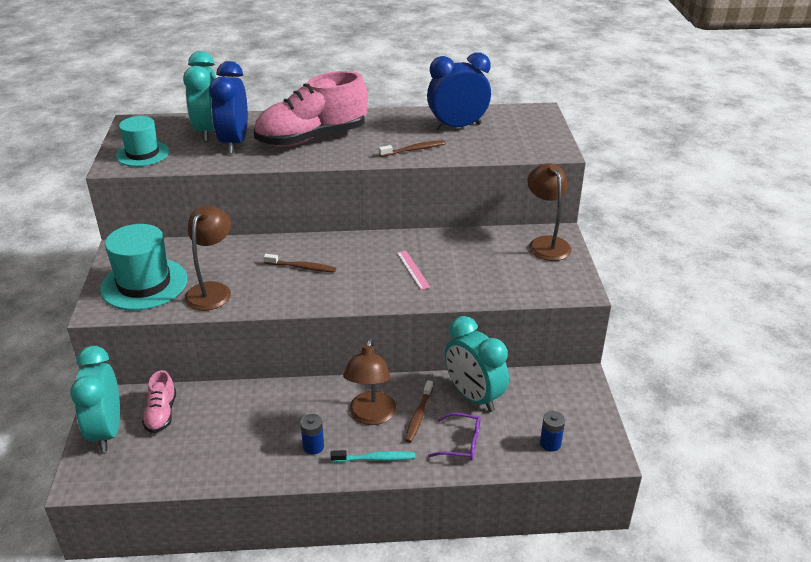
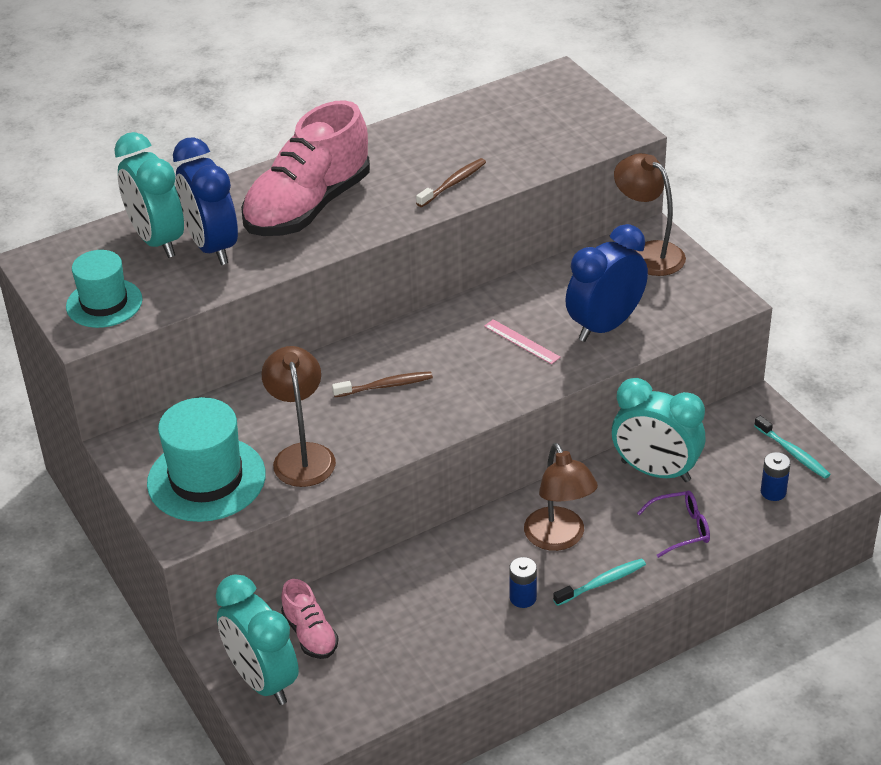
camera: 25 degrees left, 5 degrees up
(418, 415) = (612, 517): brown toothbrush -> none
(457, 126) = (477, 131): blue clock -> blue clock (605, 326)
(586, 421) = (793, 453): none -> turquoise toothbrush

